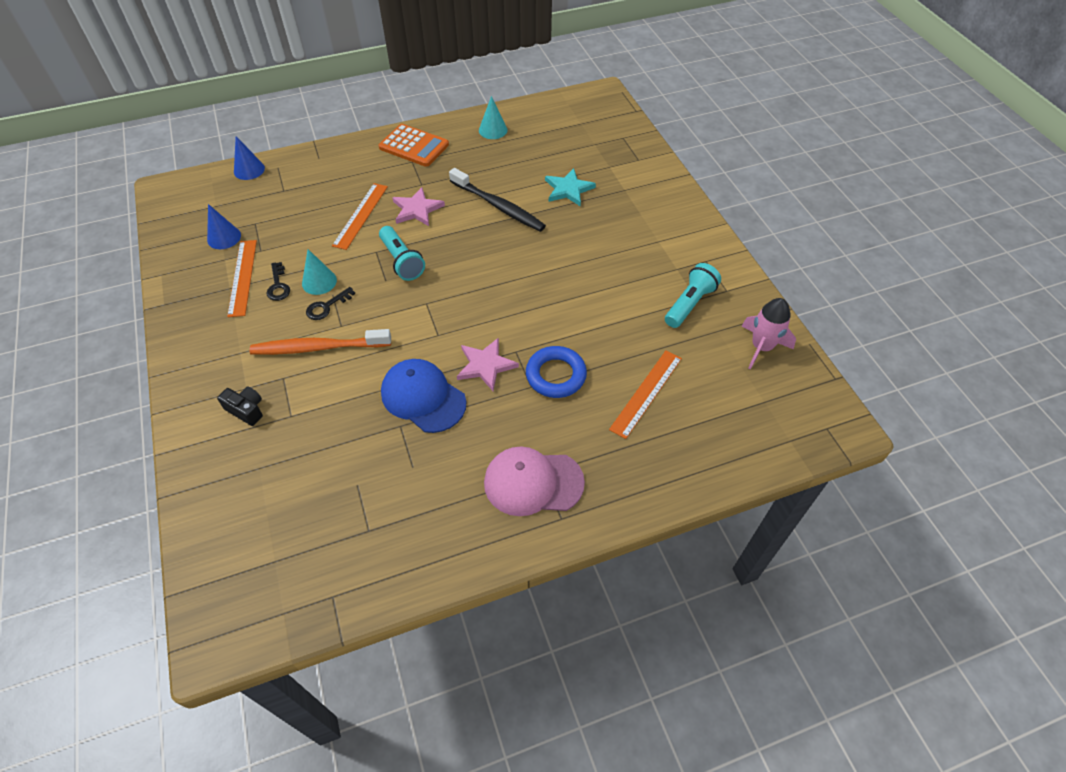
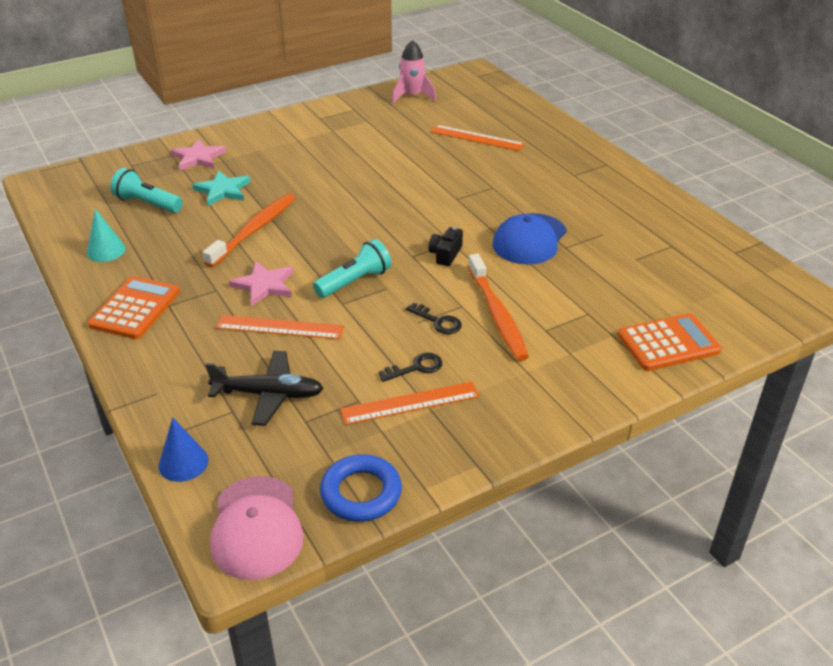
camera: 100 degrees left, 15 degrees down
(220, 468) = (668, 343): none -> orange calculator
(224, 237) = (339, 444): blue cone -> none
(246, 410) = (596, 344): black camera -> black camera (445, 254)
(290, 207) = (269, 394): none -> black plane
(319, 281) = (401, 336): turquoise cone -> none
(485, 365) = (479, 212): pink star -> pink star (198, 157)
(498, 206) = (254, 230): black toothbrush -> orange toothbrush
(533, 482) = (584, 178): pink cap -> pink cap (256, 527)
(556, 375) = (475, 177): blue ring -> blue ring (361, 493)
(689, 304) = (374, 124): turquoise flashlight -> turquoise flashlight (147, 204)

